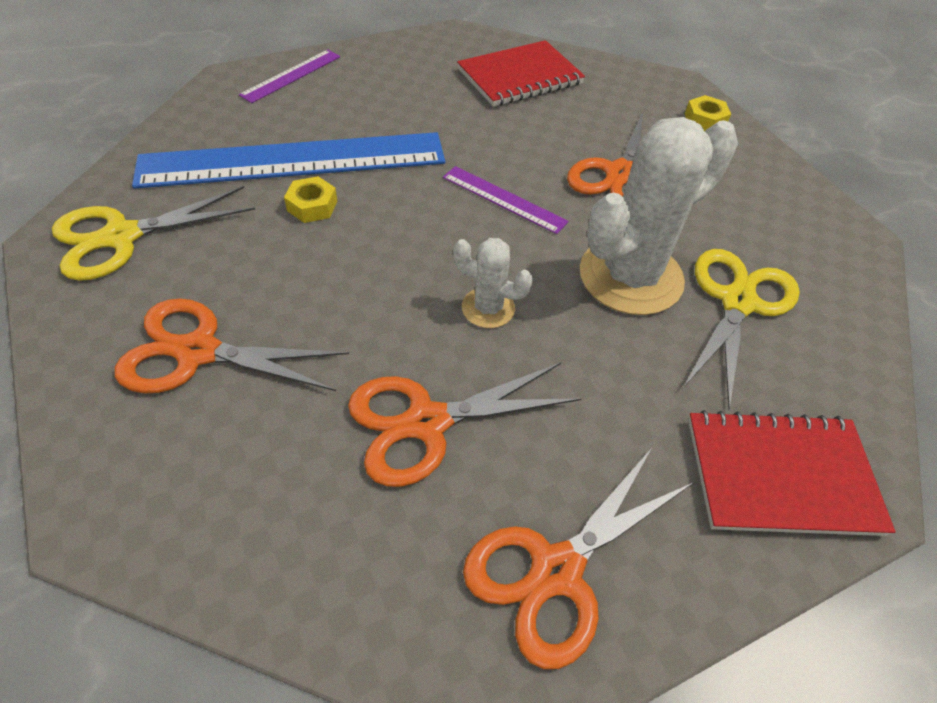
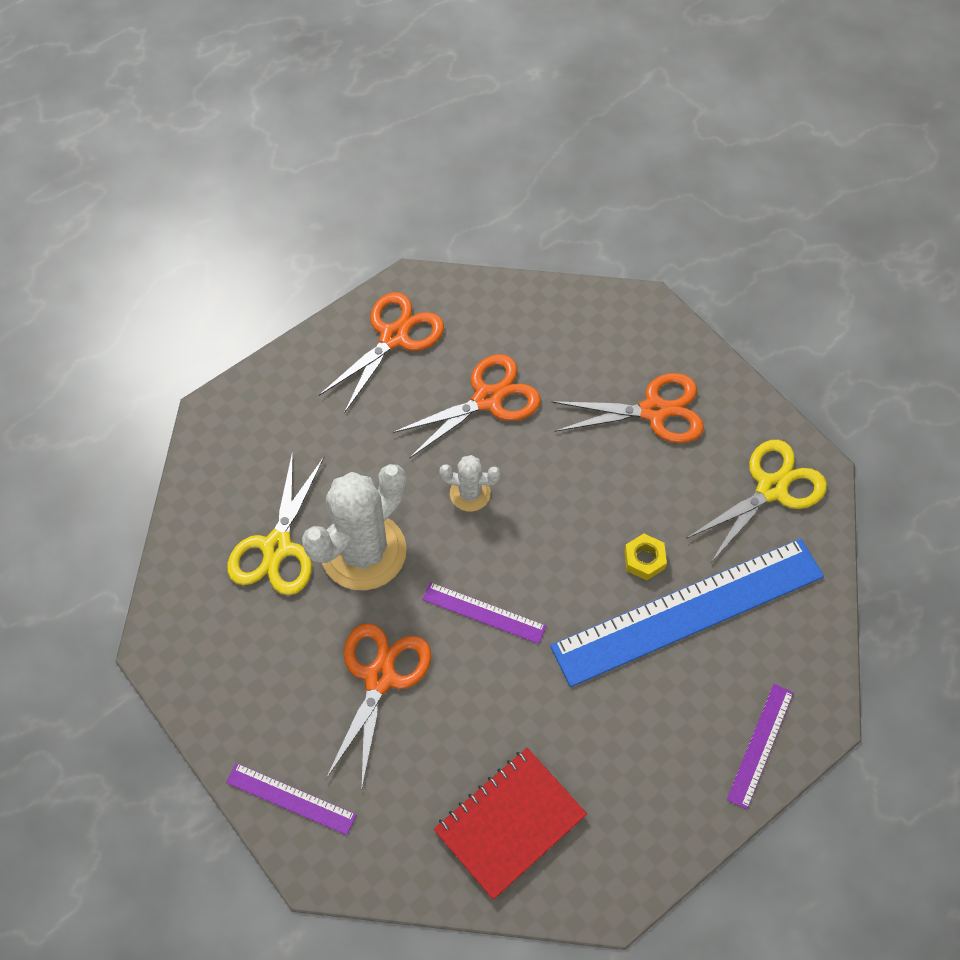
camera: 170 degrees right, 10 degrees up
(704, 120) = (291, 798): yellow nut -> purple ruler
(781, 475) = (262, 416): red notebook -> none

